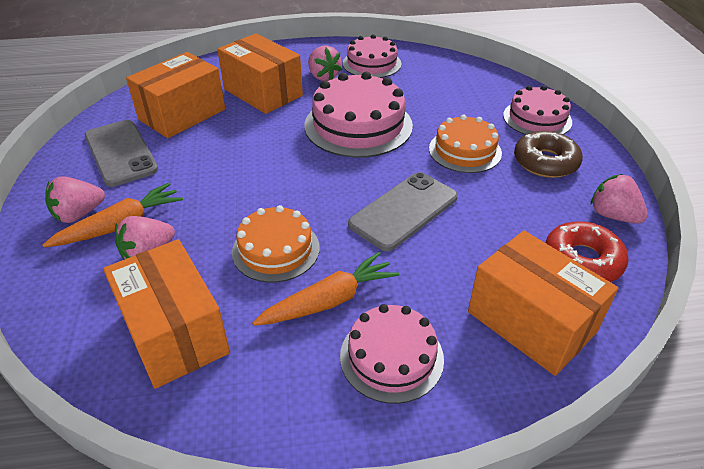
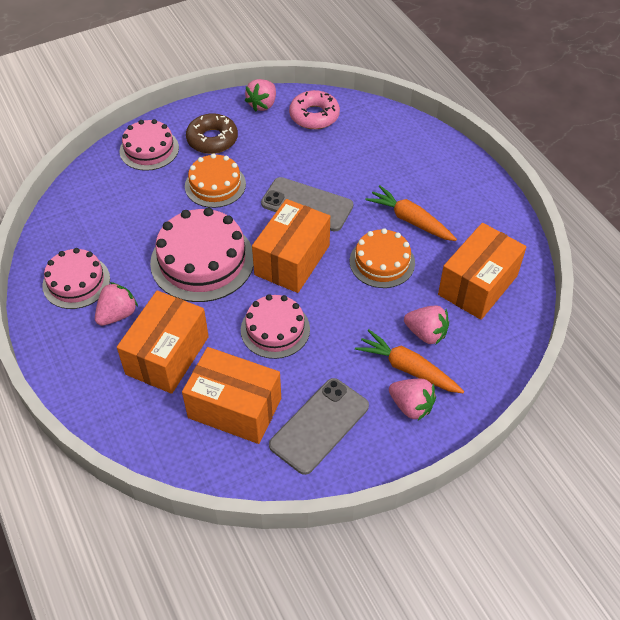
camera: 110 degrees left, 10 degrees up
(391, 357) = (434, 183): pink cake -> pink cake (275, 329)
(531, 322) = (377, 132): orange box -> orange box (292, 260)
(582, 260) = (314, 116): red donut -> pink donut

